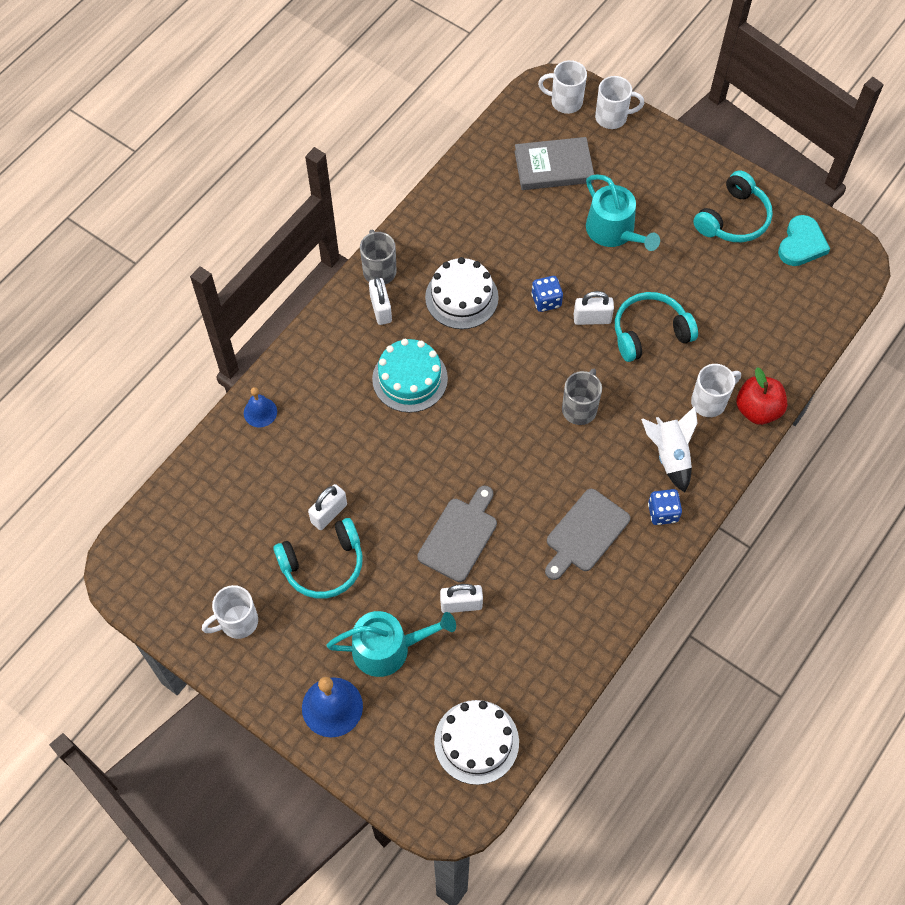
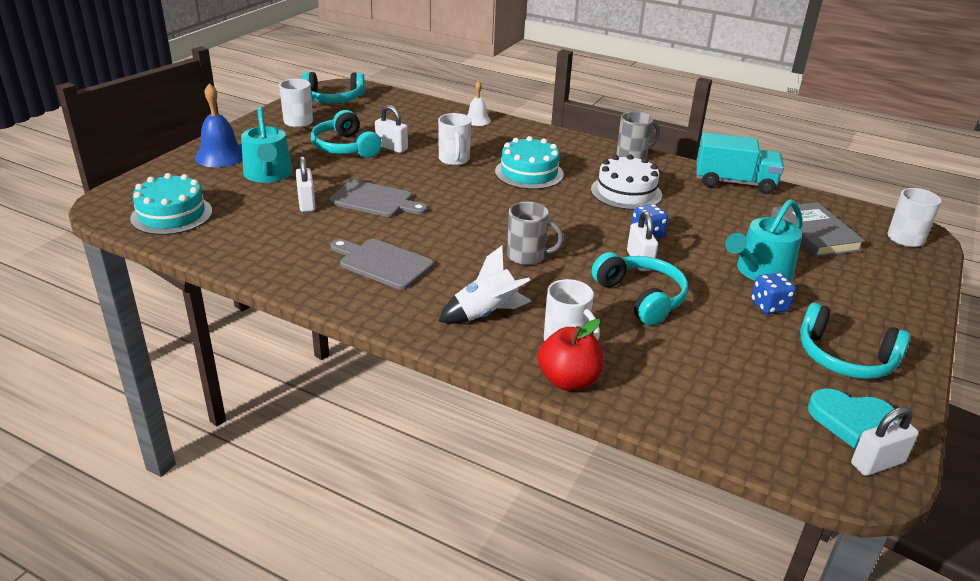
camera: 80 degrees right, 30 degrees down
(165, 579) = (333, 99): none -> turquoise headphones
(260, 412) = (477, 120): blue bell -> white bell
(381, 309) = (593, 159): white padlock -> white padlock (877, 463)
(449, 196) = (734, 183): none -> turquoise truck
(476, 742) = (171, 215): white cake -> turquoise cake
(612, 117) = (913, 267): white mug -> white mug (454, 160)
(663, 513) = (412, 310): blue dice -> blue dice (769, 306)

